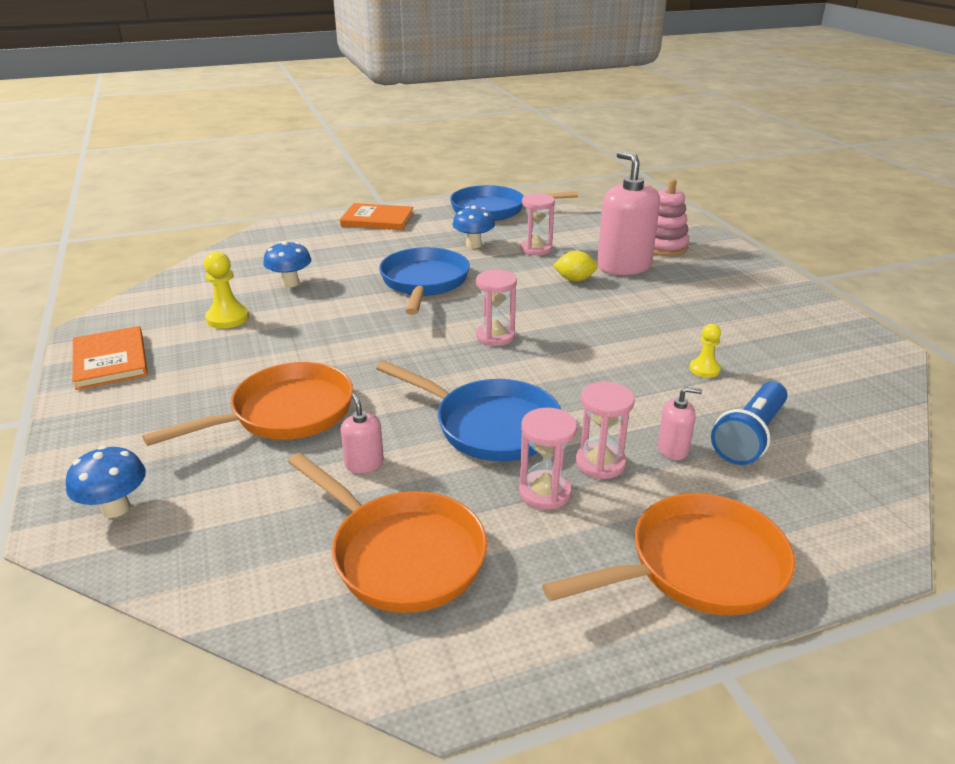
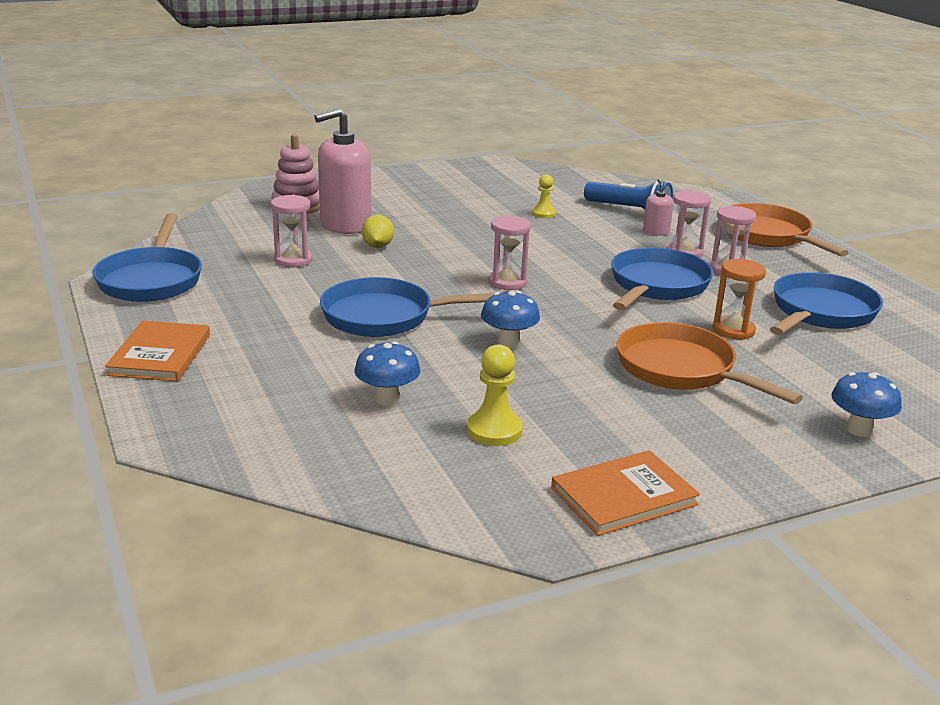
camera: 95 degrees left, 5 degrees down
(364, 463) = (733, 330): pink soap dispenser -> orange hourglass
(402, 554) = (820, 312): orange pan -> blue pan
(473, 245) = (273, 291): blue mushroom -> blue mushroom (508, 343)

